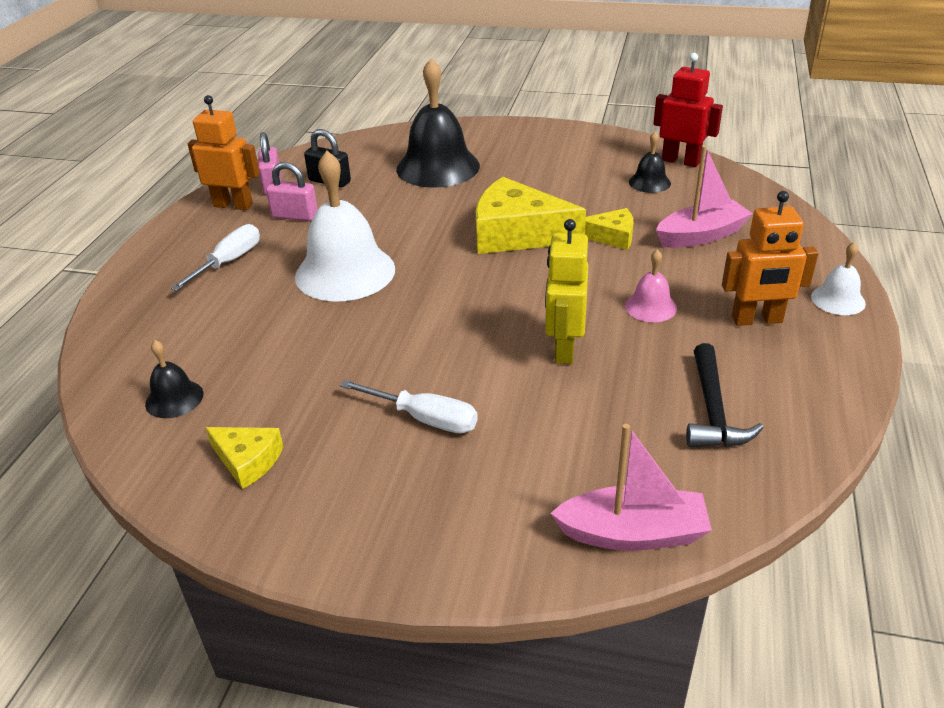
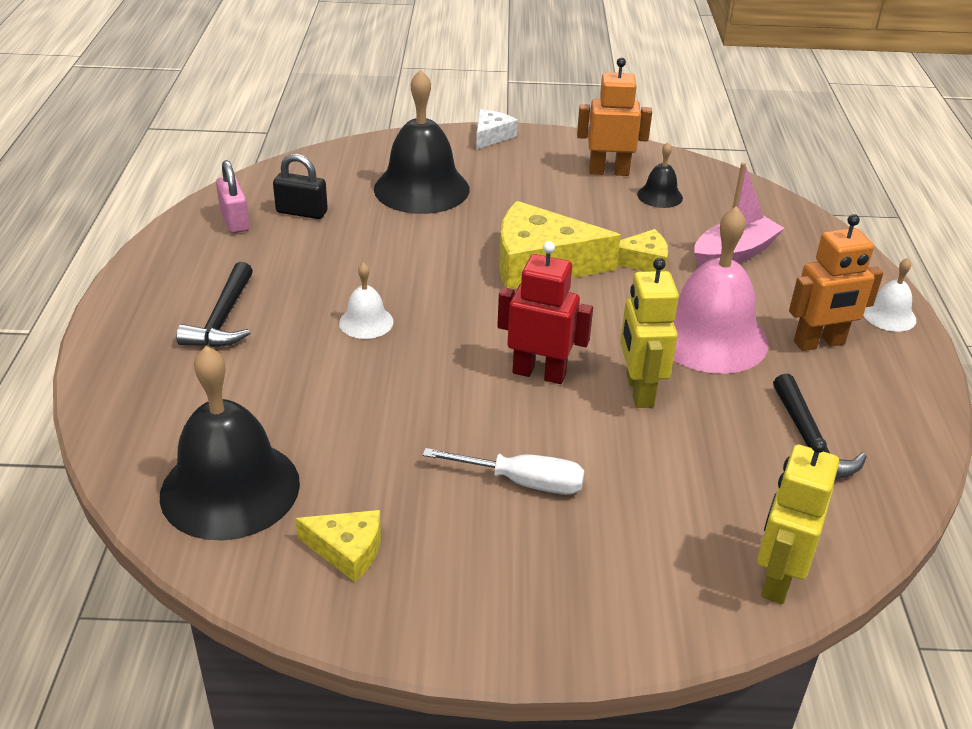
camera: 15 degrees left, 0 degrees up
(174, 398) = (230, 488): black bell -> black bell, size x2.11
(229, 261) = (223, 319): white screwdriver -> black hammer
(233, 205) = (197, 248): orange robot -> orange robot (608, 171)
(295, 216) = (278, 257): pink padlock -> none
(345, 272) = (366, 322): white bell -> white bell, size x0.48
(516, 127) = (491, 136): none -> white cheese
(633, 533) = (777, 578): pink boat -> yellow robot
(650, 306) = (710, 337): pink bell -> pink bell, size x2.11
(680, 161) = (683, 169): red robot -> red robot (539, 373)

